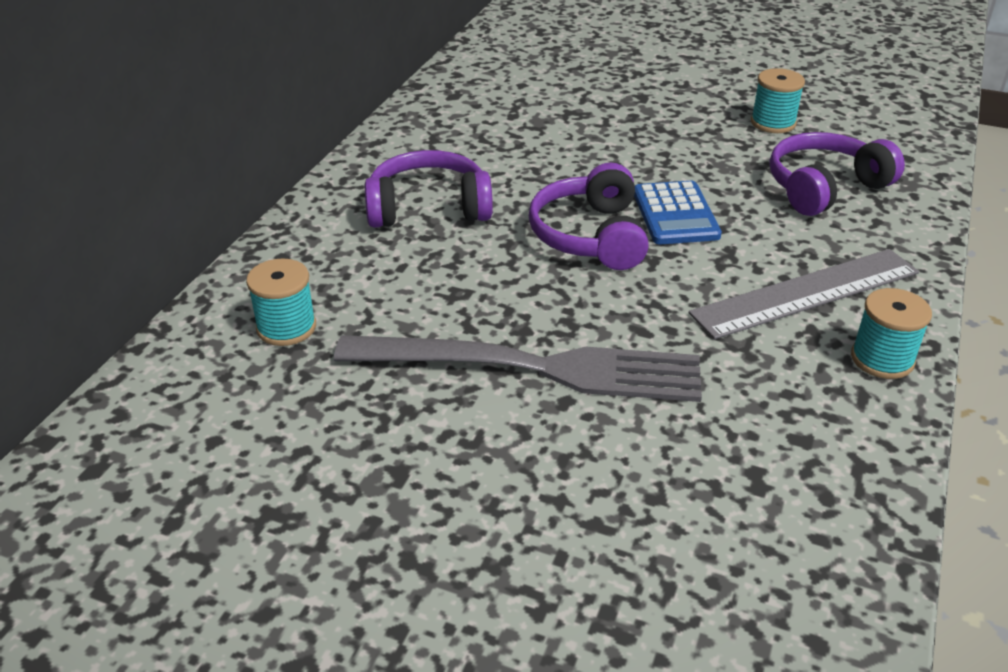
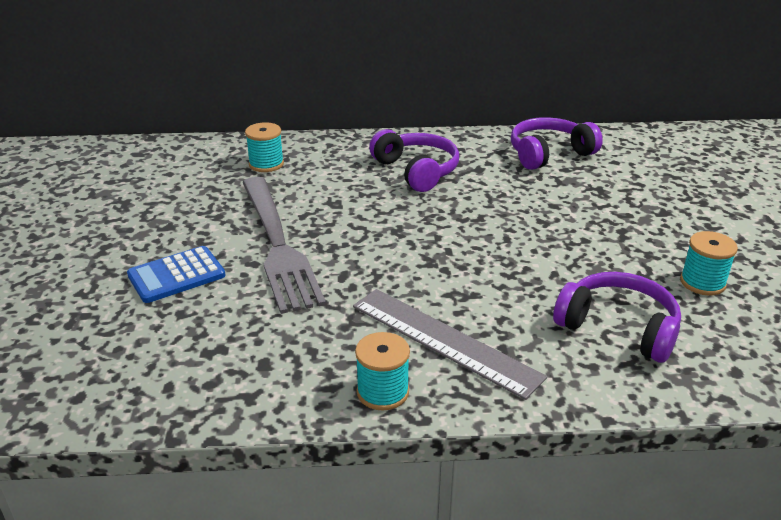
camera: 65 degrees right, 5 degrees down
(591, 236) = (437, 233): purple headphones -> purple headphones (549, 154)
(675, 214) = (499, 261): blue calculator -> blue calculator (176, 275)

